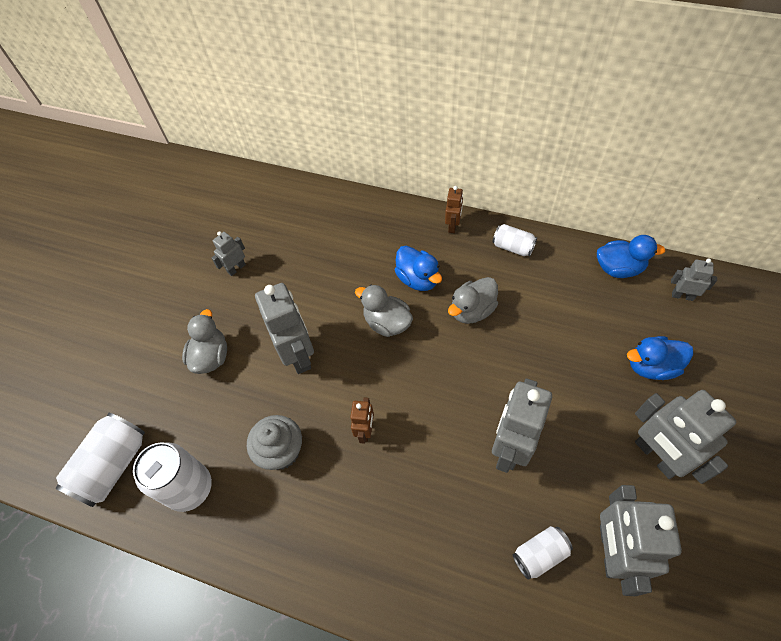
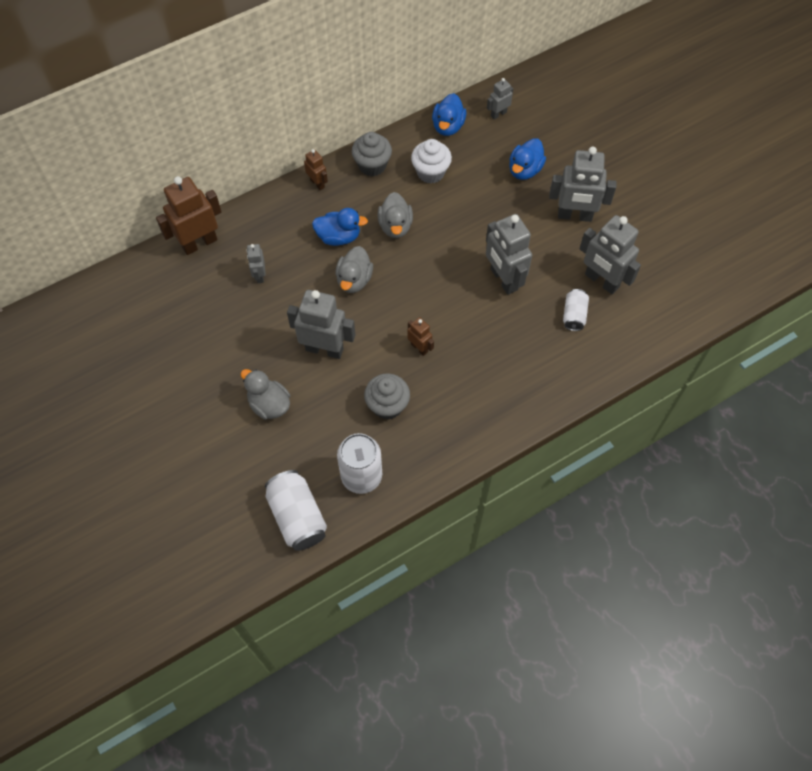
camera: 55 degrees left, 5 degrees up
(236, 268) = (205, 341): grey robot -> grey robot (259, 275)
(321, 199) = (199, 243): none -> brown robot
(387, 323) = (354, 280): grey duck -> grey duck turned 60 degrees counterclockwise
(513, 247) = (372, 165): white can -> grey cupcake
(556, 293) = (430, 172): none -> white cupcake
(618, 268) = (448, 126): blue duck -> blue duck turned 150 degrees clockwise

